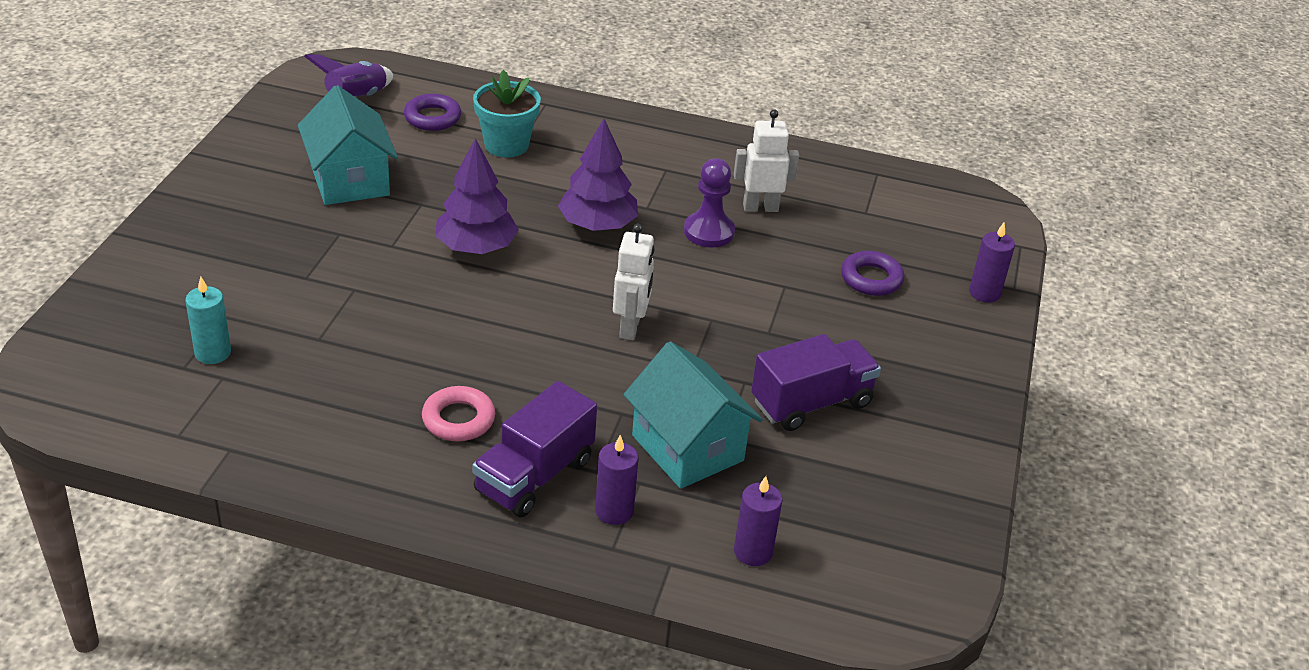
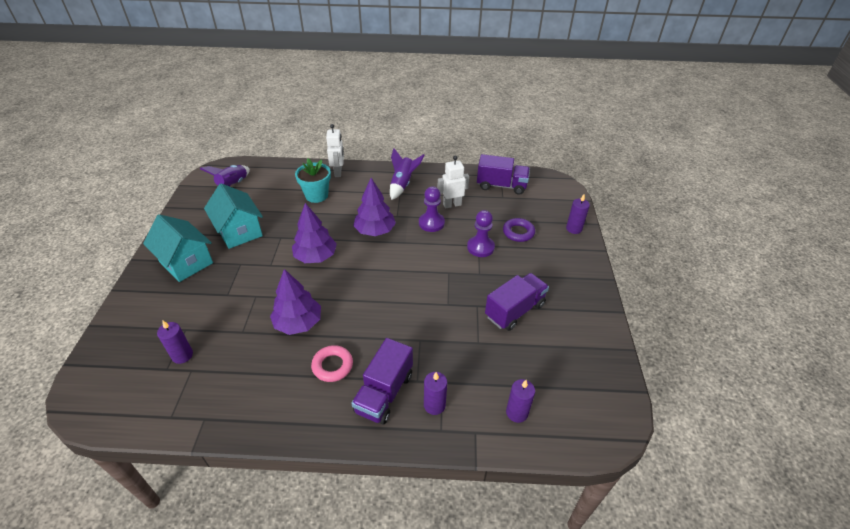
camera: 10 degrees left, 5 degrees up
(213, 353) = (182, 355): turquoise candle -> purple candle
(417, 345) = (298, 323): none -> purple tree
(432, 118) = (275, 188): purple ring -> none
(630, 327) = (409, 286): white robot -> white robot (338, 172)
(676, 155) = (402, 184): none -> purple rocket
(687, 448) = (461, 354): turquoise house -> turquoise house (186, 262)
(787, 290) = (480, 247): none -> purple pawn
(871, 192) = (501, 186): none -> purple truck

